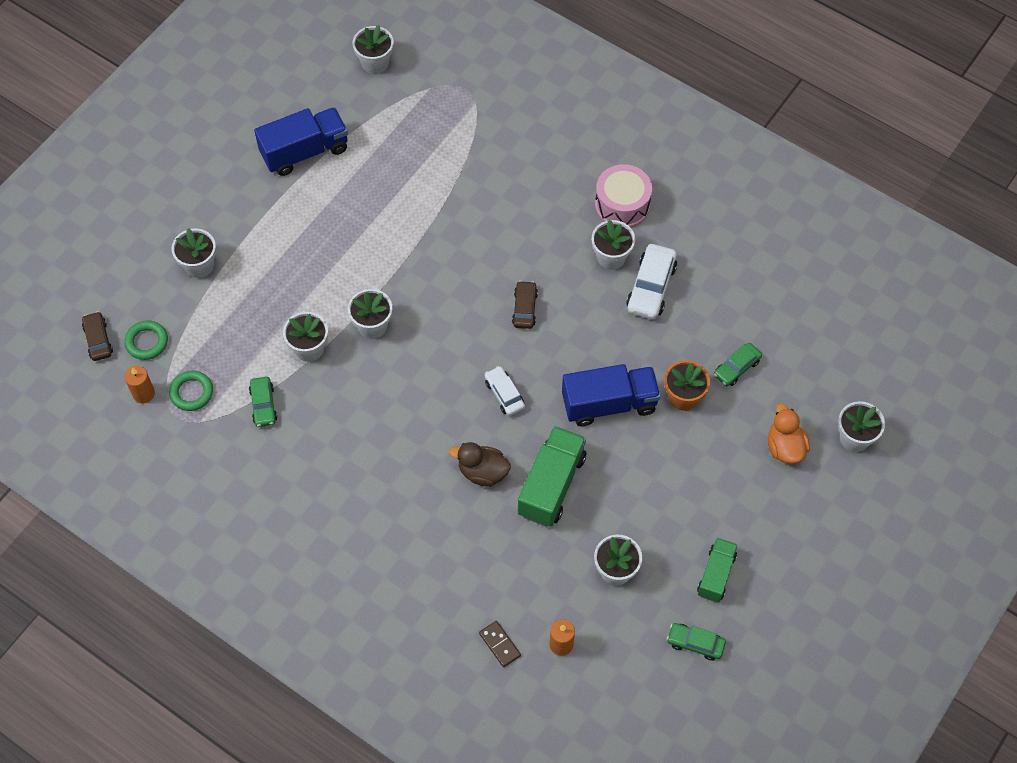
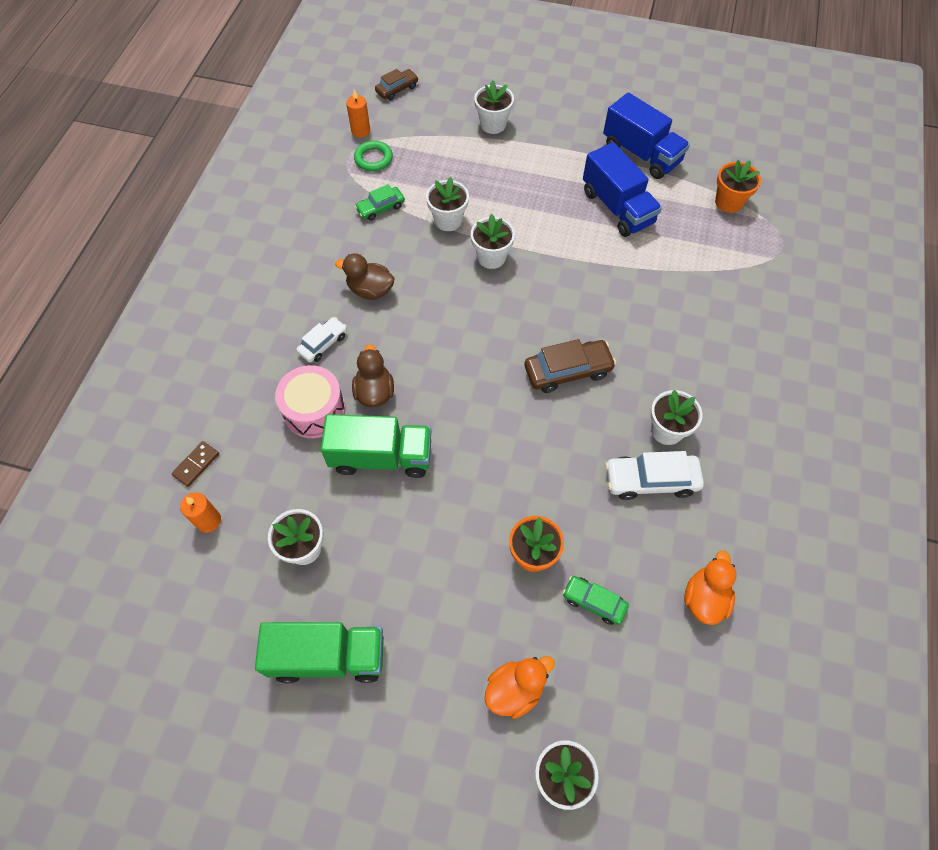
camera: 70 degrees right, 0 degrees up
(147, 342) = (408, 117): green ring -> none
(364, 443) = (370, 290): none -> brown duck
(375, 63) = (764, 171): white flower pot -> none
(398, 107) = (728, 202): none -> orange flower pot
(504, 394) = (465, 384): white car -> white car (323, 344)
(524, 308) = (568, 371): brown car -> brown car, size x1.59
(609, 404) = (494, 482): blue truck -> blue truck (617, 207)
(622, 205) = (734, 421): pink drum -> pink drum (314, 410)
(695, 643) = (240, 658): green car -> none
(716, 575) = (328, 656): green truck -> green truck, size x1.61
(759, 292) = (704, 598): none -> orange duck

